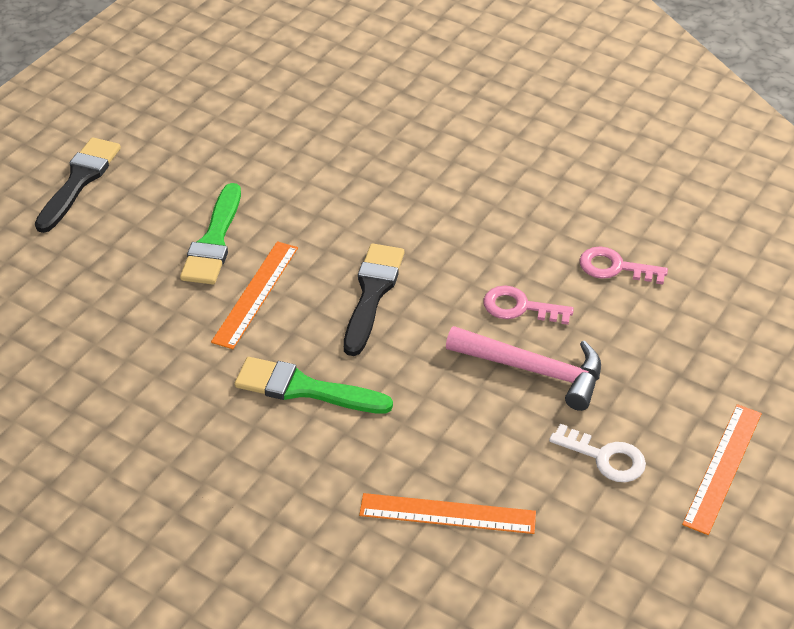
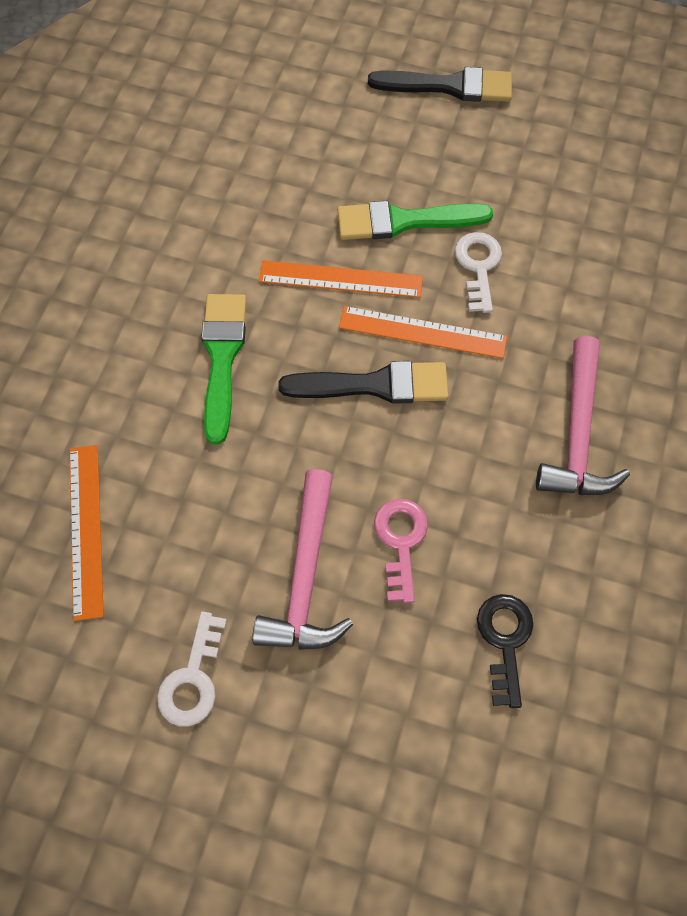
camera: 75 degrees right, 20 degrees up
(283, 207) = (478, 267): none -> white key
(459, 189) = (577, 433): none -> pink hammer
(615, 267) = (505, 641): pink key -> black key
(723, 467) = (205, 822): orange ruler -> orange ruler (422, 332)

